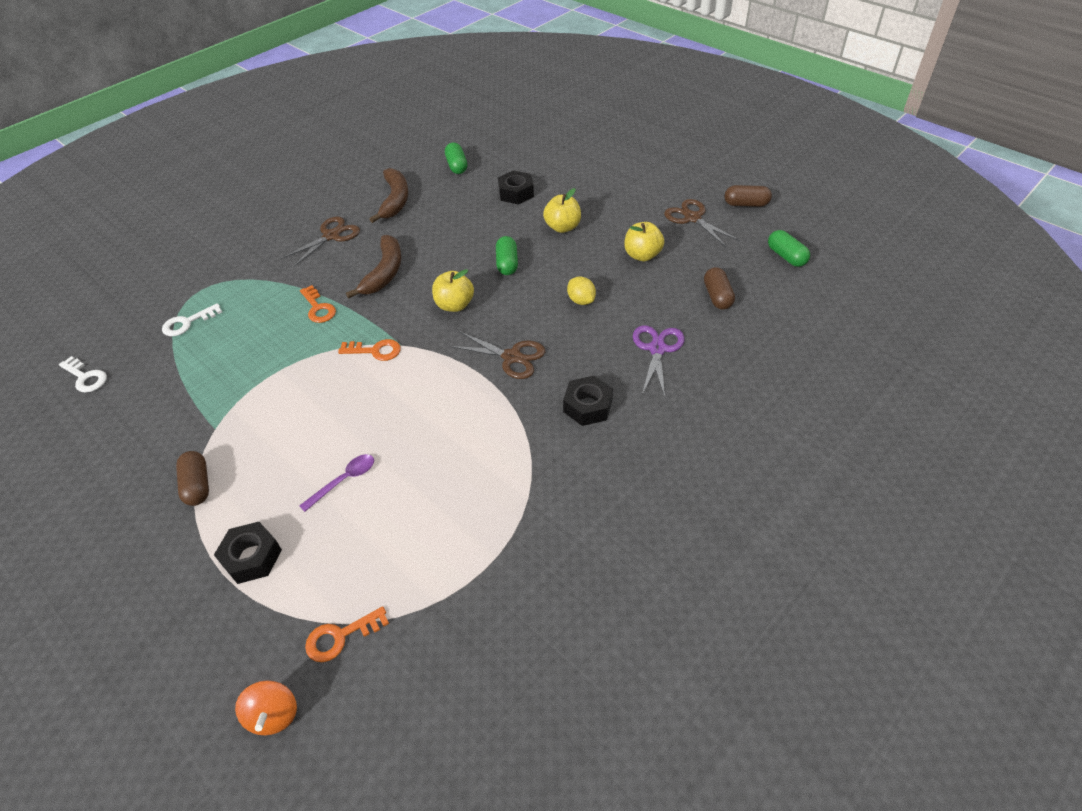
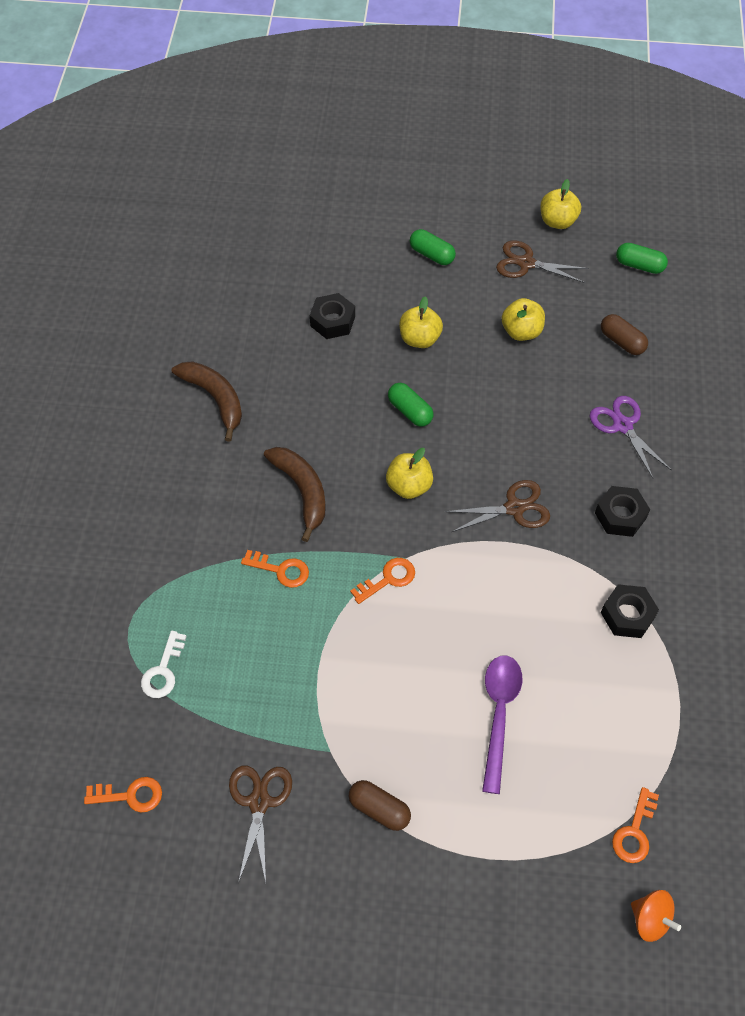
camera: 40 degrees left, 10 degrees up
(85, 377) = (130, 795): white key -> orange key
(252, 557) = (499, 829): black nut -> black nut (627, 615)
(331, 236) = (196, 481): brown scissors -> brown scissors (259, 802)
(344, 480) = (499, 714): purple spoon -> purple spoon, size x1.61
(457, 166) = (234, 318): green capsule -> green capsule (432, 254)
(581, 300) = (515, 413): yellow lemon -> none
(746, 204) = (557, 221): brown capsule -> yellow apple

